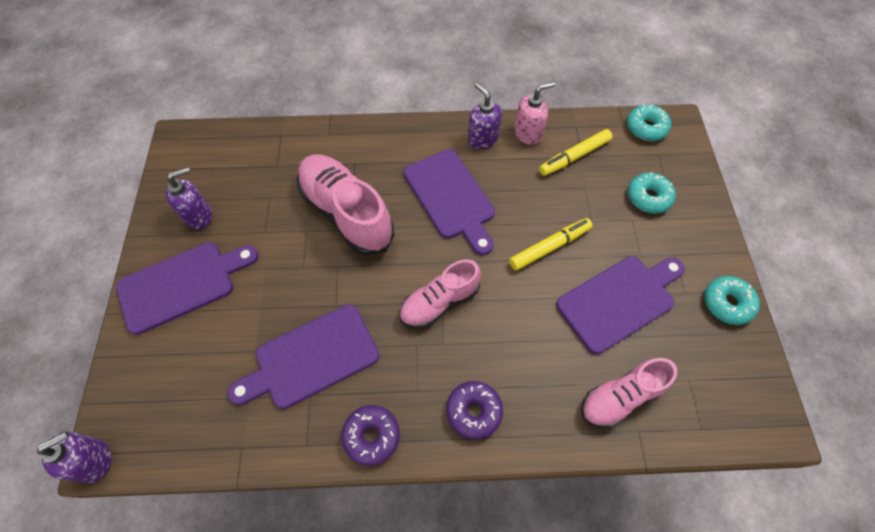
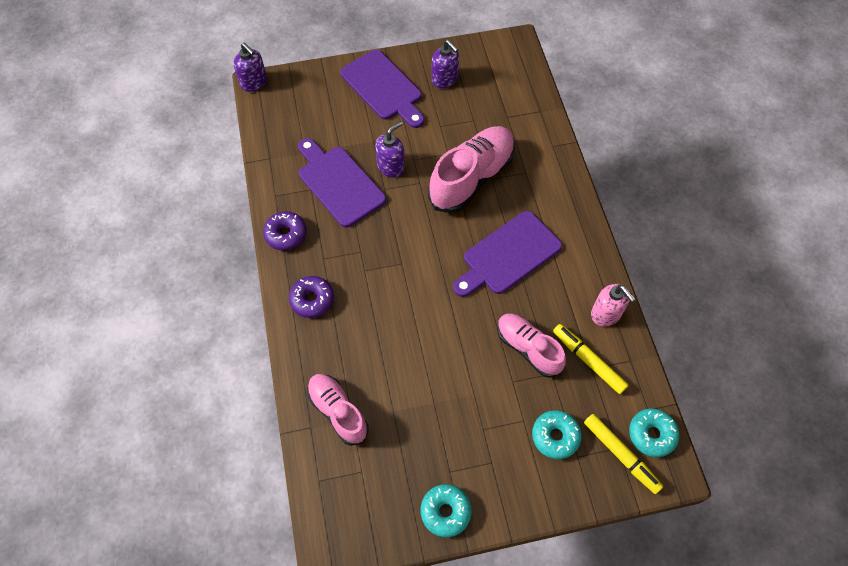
camera: 80 degrees right, 0 degrees up
(439, 302) = (401, 262): pink shoe -> pink shoe (528, 348)
(482, 139) = (586, 273): purple soap dispenser -> purple soap dispenser (391, 166)
(549, 247) = (473, 344): yellow marker -> yellow marker (620, 455)
(619, 301) = (429, 409): purple cutting board -> none

